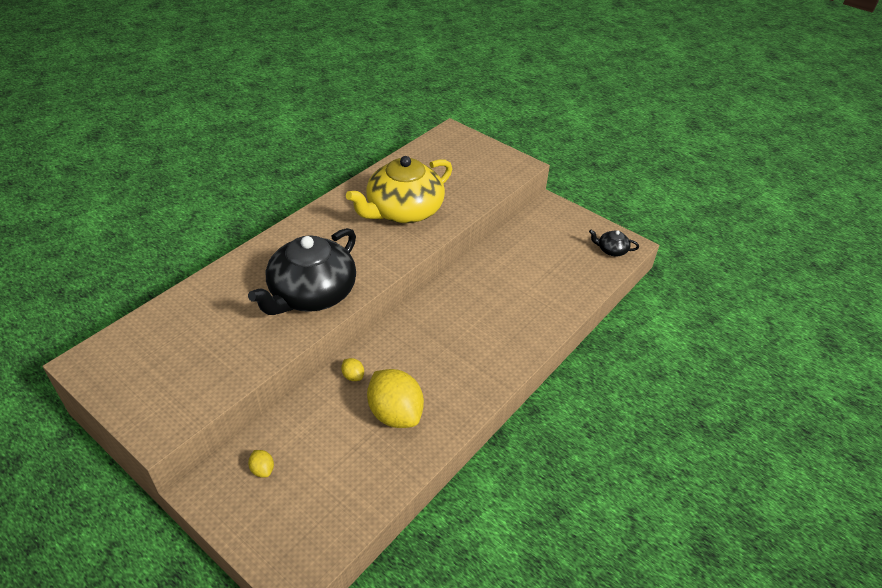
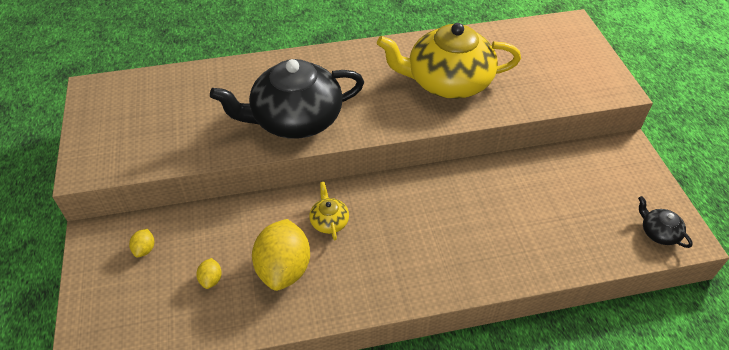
camera: 40 degrees right, 5 degrees up
(353, 376) = (281, 213): yellow lemon -> yellow lemon (211, 279)
(396, 361) = (329, 221): none -> yellow teapot

